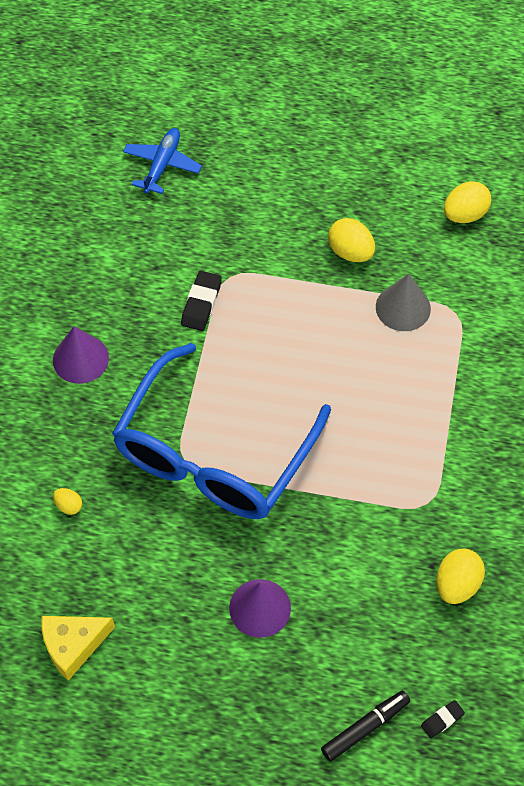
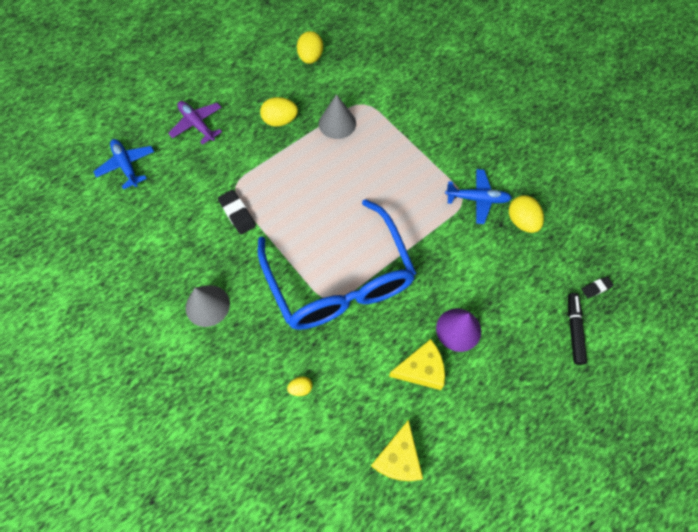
camera: 50 degrees left, 5 degrees up
(80, 359) = (207, 305): purple cone -> grey cone
(183, 602) = (421, 369): none -> yellow cheese
(269, 183) = (197, 124): none -> purple plane
(442, 518) = (477, 199): none -> blue plane
(442, 720) = (596, 288): black eraser -> black eraser turned 60 degrees clockwise

